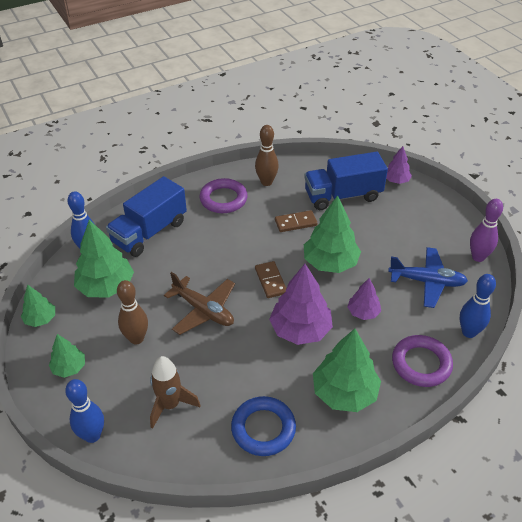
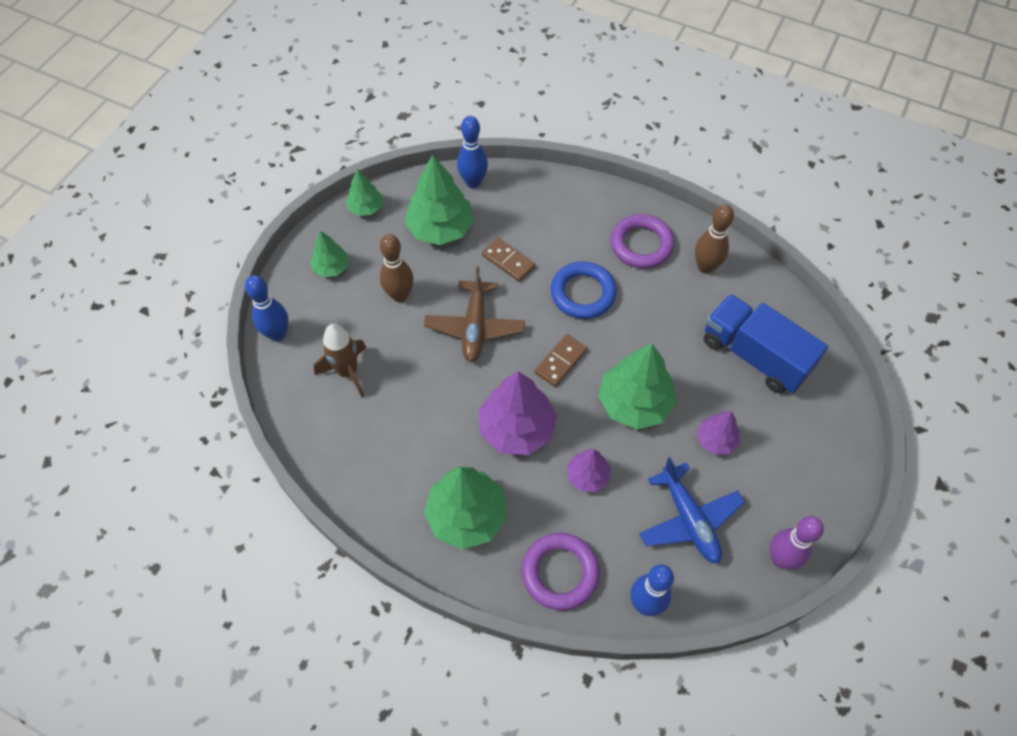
camera: 55 degrees right, 15 degrees up
(149, 232) = (537, 214): blue truck -> none
(263, 428) = (374, 466): blue ring -> blue ring (583, 293)
(295, 223) = (666, 334): brown domino -> brown domino (508, 261)
(396, 180) = (837, 398): purple tree -> purple tree (716, 440)

